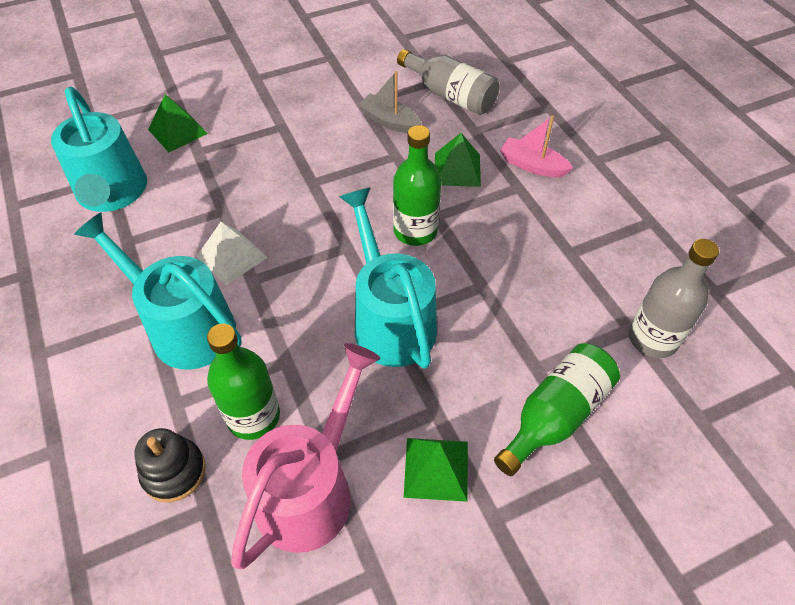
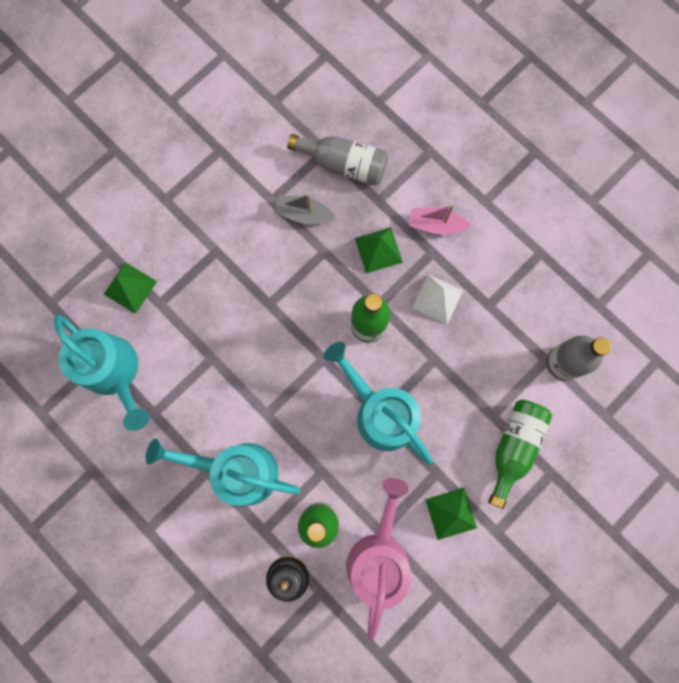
camera: 20 degrees left, 25 degrees up
(231, 256) = (241, 399): white pyramid -> white pyramid (437, 299)

